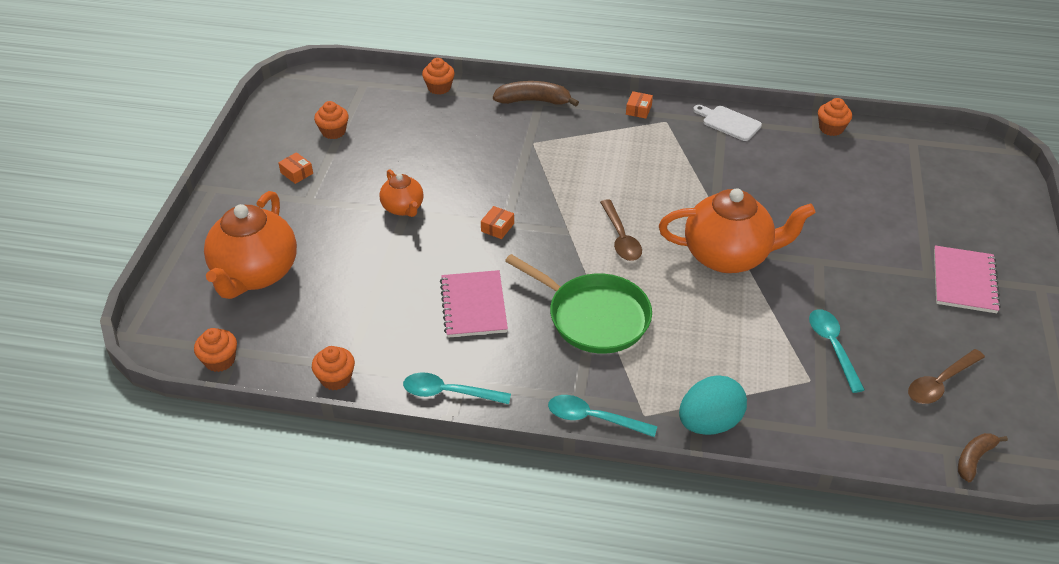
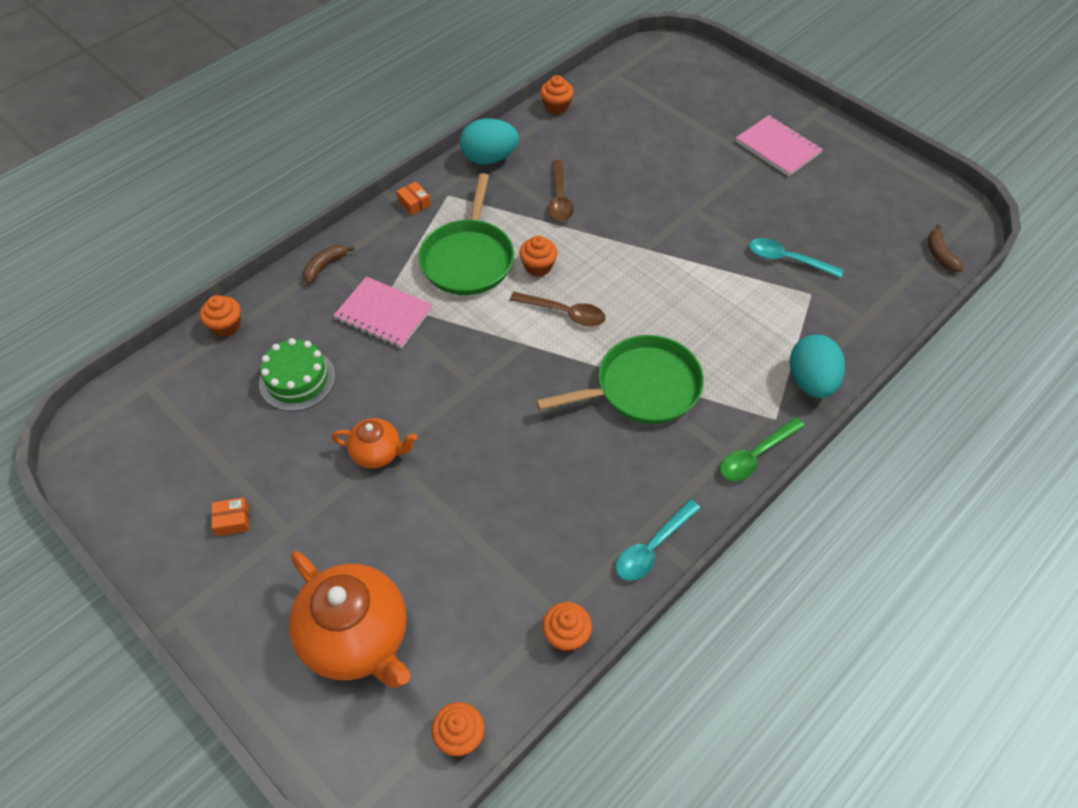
camera: 55 degrees left, 10 degrees up
(333, 131) = (199, 452): orange cupcake -> orange cupcake (538, 266)
(427, 141) = (297, 380): none -> green cake
(474, 305) = (559, 468): pink notebook -> pink notebook (384, 314)
(497, 227) = (473, 393): orange box -> none
(534, 101) = (325, 266): brown banana -> brown banana, size x0.63
(593, 418) = (755, 455): turquoise spoon -> green spoon
(617, 162) = (468, 259): none -> green pan
(728, 256) = (644, 258): orange teapot -> none
(729, 122) = (489, 158): white cutting board -> turquoise egg
(940, 383) = (862, 225): brown spoon -> brown spoon (559, 198)

